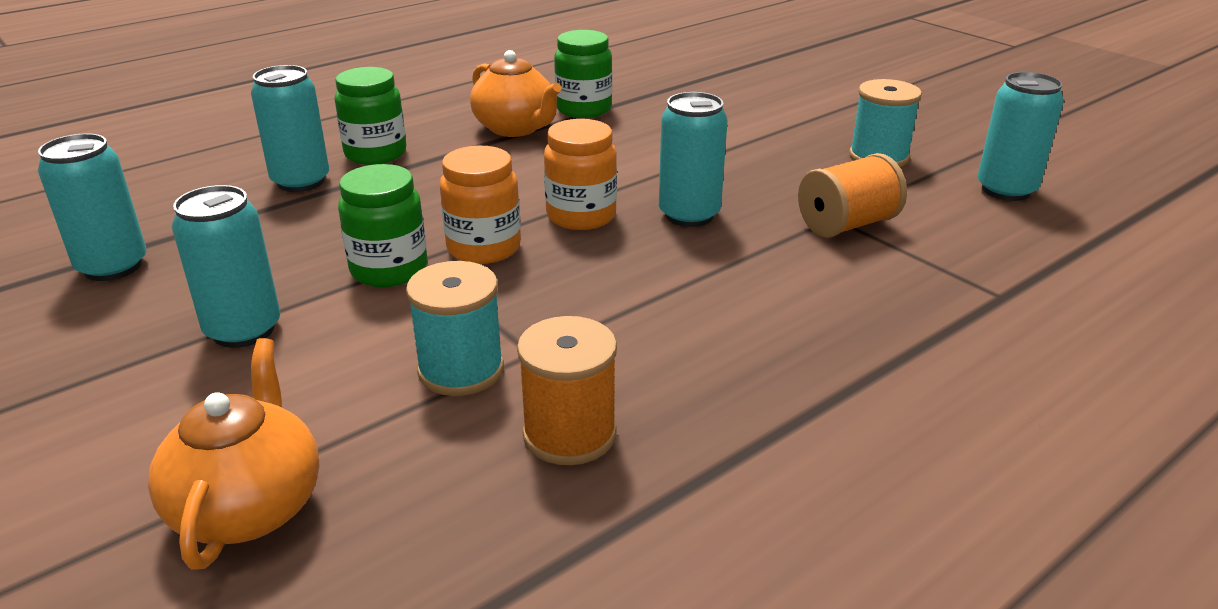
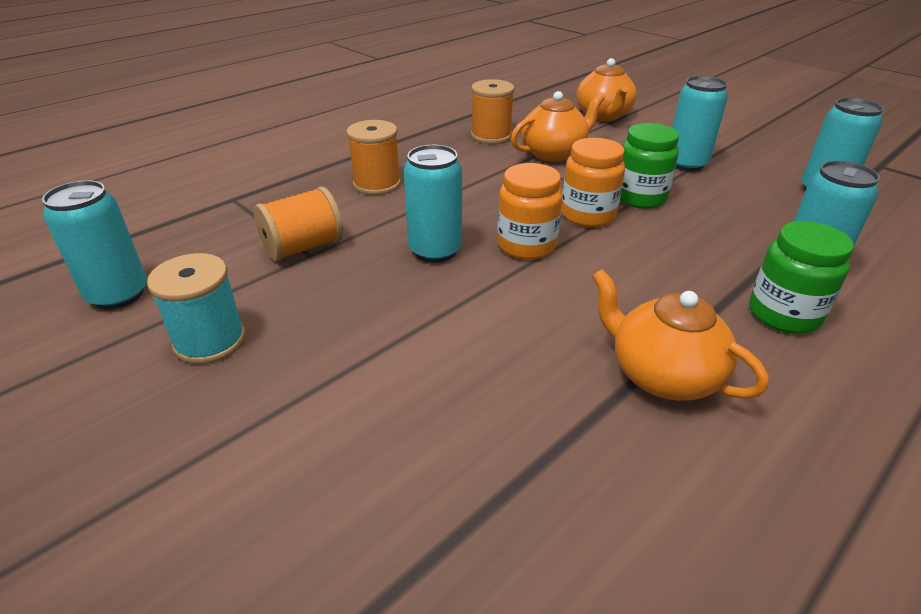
camera: 175 degrees right, 5 degrees up
(461, 370) = (554, 153): turquoise spool -> orange teapot
(583, 109) = (592, 435): green jar -> none
(788, 313) = (377, 184): none -> orange spool

